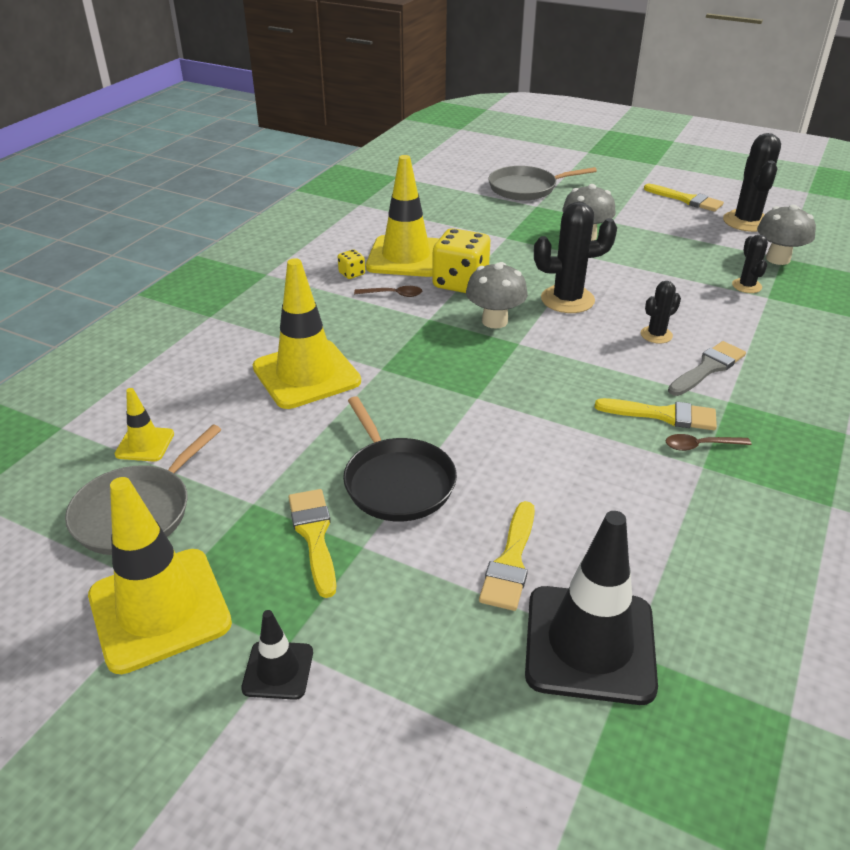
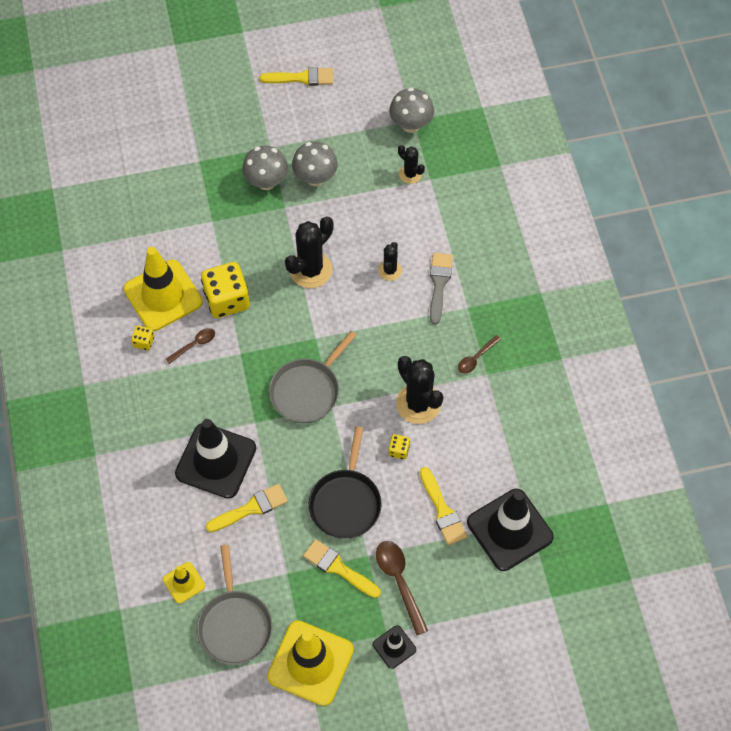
camera: 40 degrees left, 25 degrees up
(306, 374) = (216, 461): yellow traffic cone -> black traffic cone
(370, 600) = (399, 582): none -> brown spoon
(397, 482) = (346, 502): black pan -> black pan turned 75 degrees clockwise
(494, 321) = (283, 326): grey mushroom -> grey mushroom (315, 177)
(514, 472) = (399, 450): none -> yellow dice
(526, 188) = (171, 139): grey pan -> grey pan (307, 391)
(663, 415) = (442, 346): yellow brush -> yellow brush (251, 508)
(746, 222) = (362, 84): black cactus -> black cactus (418, 404)

